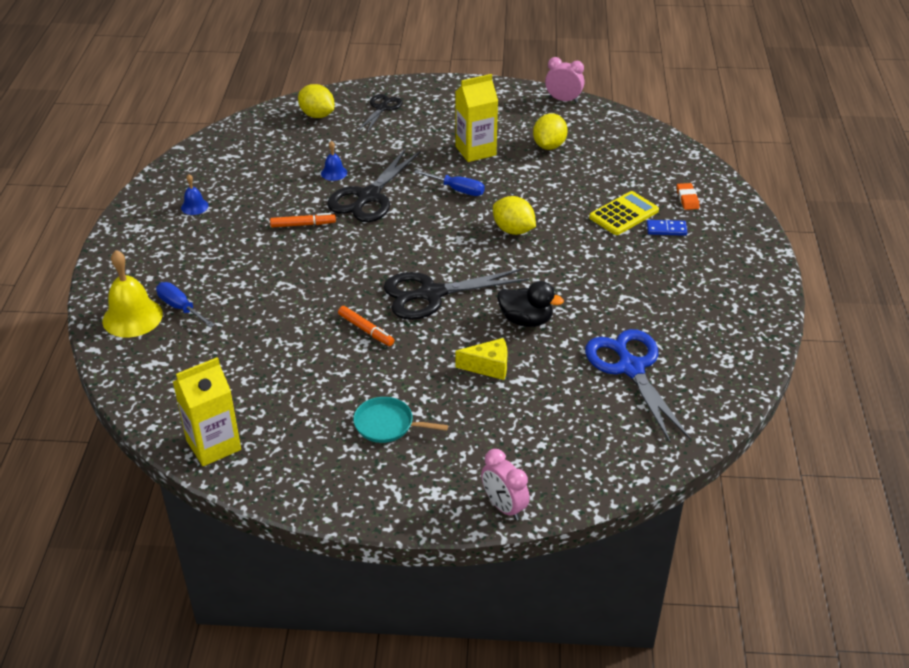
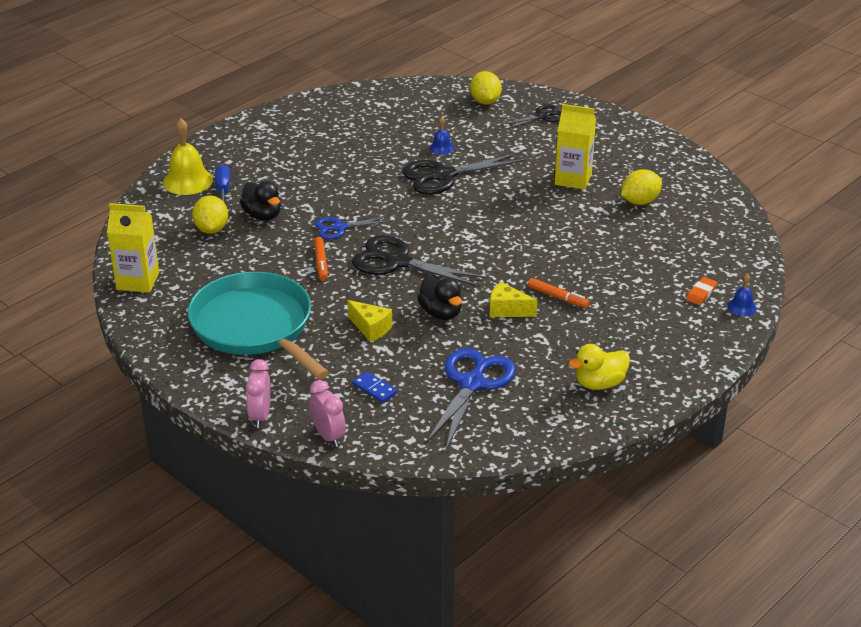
camera: 40 degrees right, 5 degrees down
(194, 206) = (315, 128): blue bell -> blue bell (741, 307)
(253, 314) = (262, 215): none -> black duck
(303, 225) = (371, 174): orange marker -> orange marker (558, 297)
(340, 289) = (340, 228): none -> blue scissors
(387, 424) = (255, 327): turquoise pan -> turquoise pan, size x2.37
(457, 190) = (517, 200): blue screwdriver -> none
(513, 230) = (520, 248): yellow lemon -> yellow lemon (211, 229)
(563, 100) = (705, 172): pink clock -> pink clock (328, 436)
(572, 288) = (507, 310): none -> yellow cheese
(624, 214) = (628, 279): yellow calculator -> none
(666, 229) = (647, 306): blue domino -> blue domino (374, 389)
(717, 312) = (599, 383): none -> yellow duck

